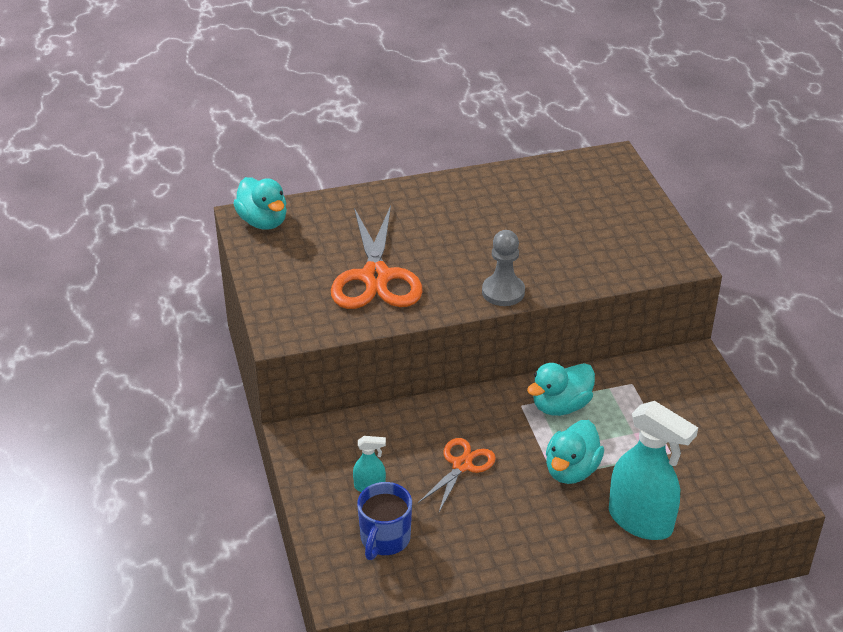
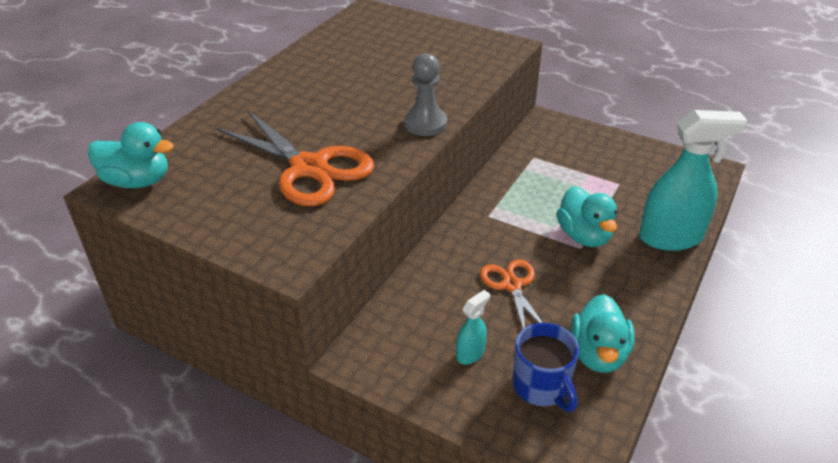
camera: 45 degrees left, 0 degrees up
(560, 406) = (514, 199): turquoise duck -> turquoise duck (598, 354)

